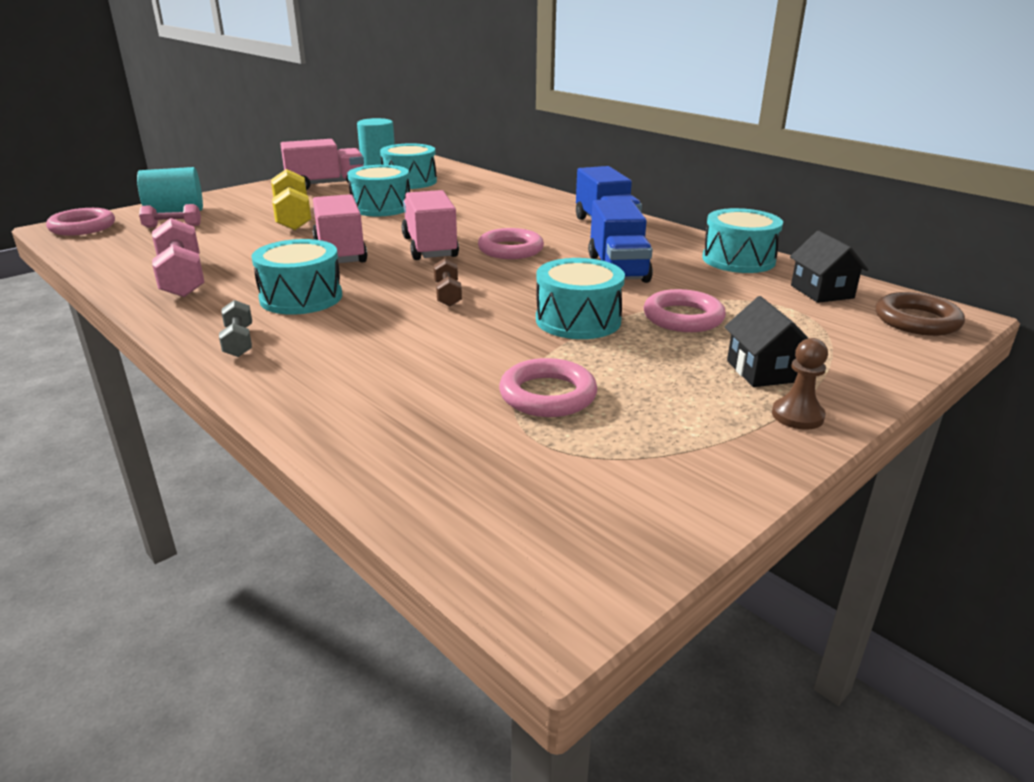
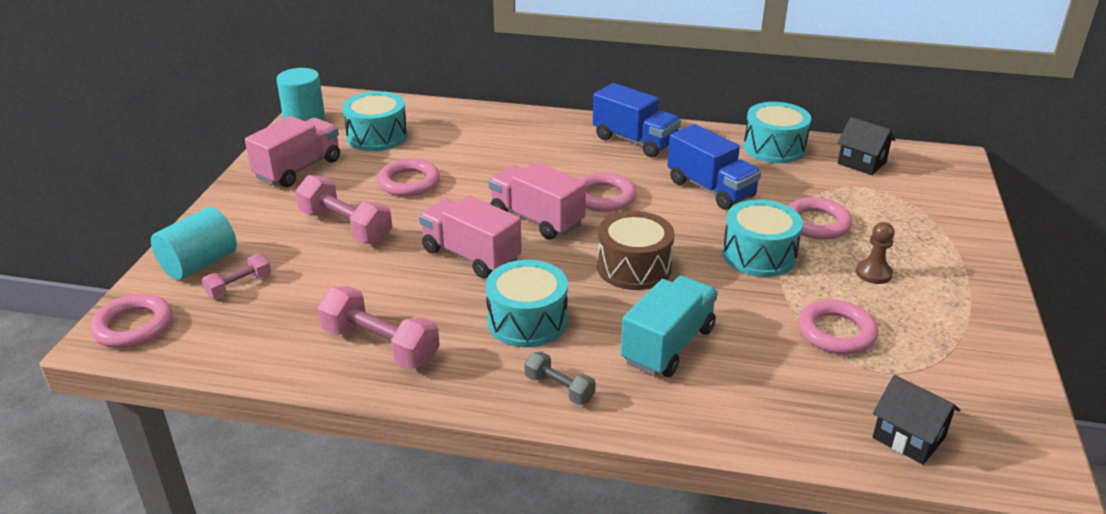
camera: 35 degrees left, 5 degrees up
(293, 217) = (345, 227): yellow dumbbell -> pink dumbbell
(374, 348) = (668, 345): none -> turquoise truck
(381, 207) = (409, 182): turquoise drum -> pink ring
(447, 294) = (634, 267): brown dumbbell -> brown drum
(763, 371) = (919, 253): black house -> black house (908, 437)
(797, 416) = (977, 282): brown pawn -> brown pawn (873, 273)
(917, 320) = (940, 170): brown ring -> none

